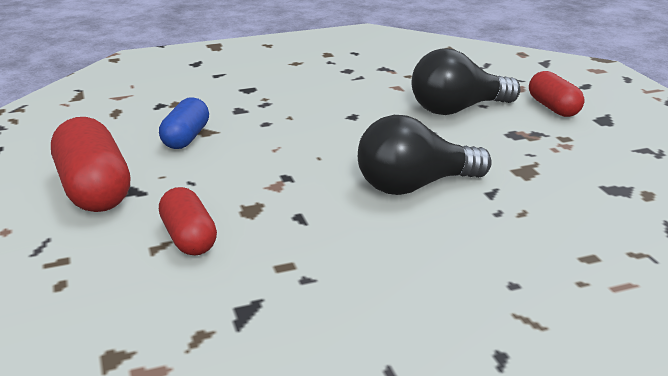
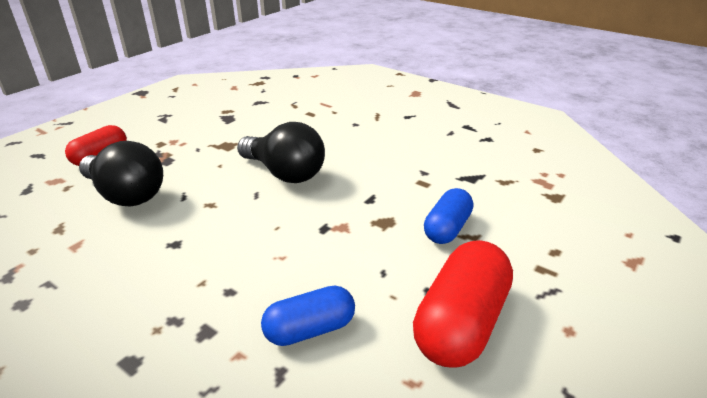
camera: 125 degrees left, 5 degrees up
(189, 238) = (447, 228): red capsule -> blue capsule

